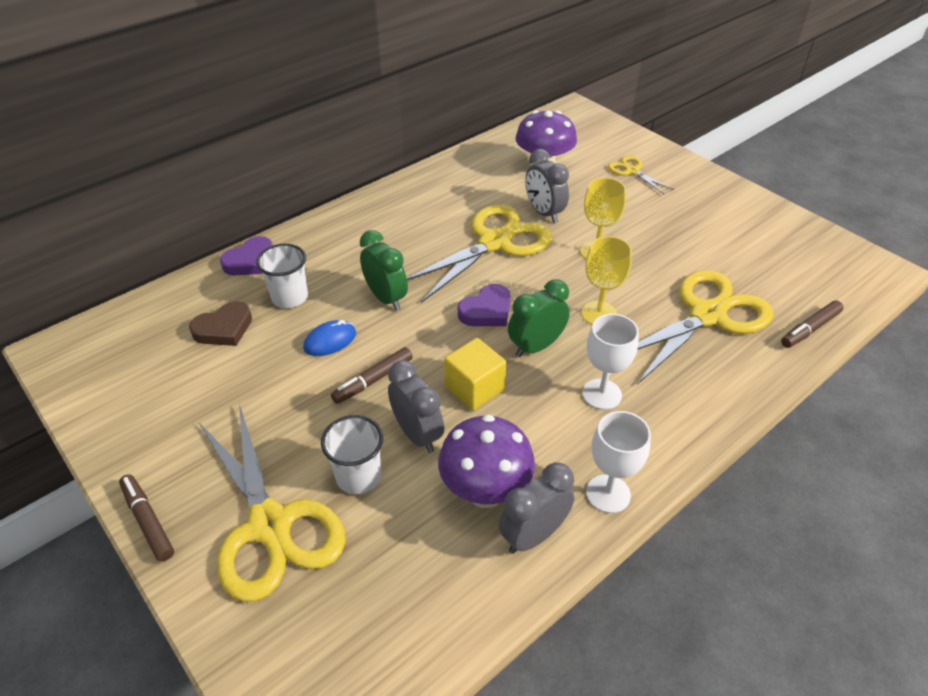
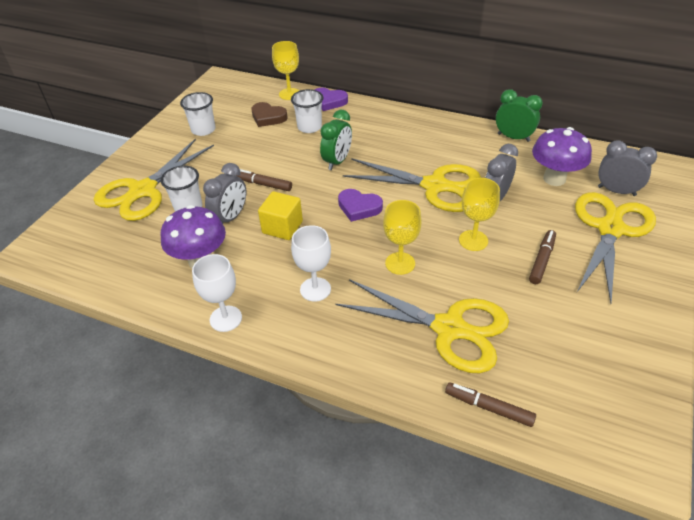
camera: 65 degrees right, 0 degrees up
(148, 521) = (130, 153): brown marker -> brown marker (542, 260)
(179, 408) = (203, 130): none -> white cup
(190, 290) = (289, 94): none -> yellow goblet
(330, 341) = (284, 156): blue mouse -> none
(533, 535) = (177, 293): grey clock -> grey clock (616, 191)
(536, 346) = (340, 242): green clock -> green clock (513, 137)
(632, 171) = (610, 229): yellow scissors -> yellow scissors, size x2.10

